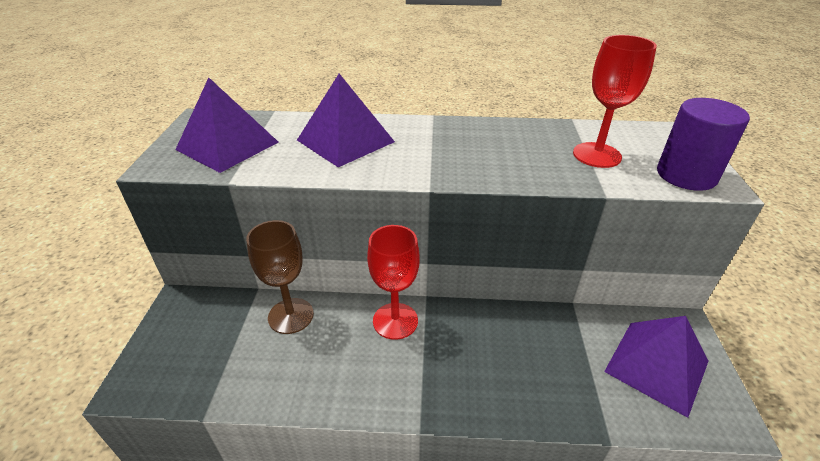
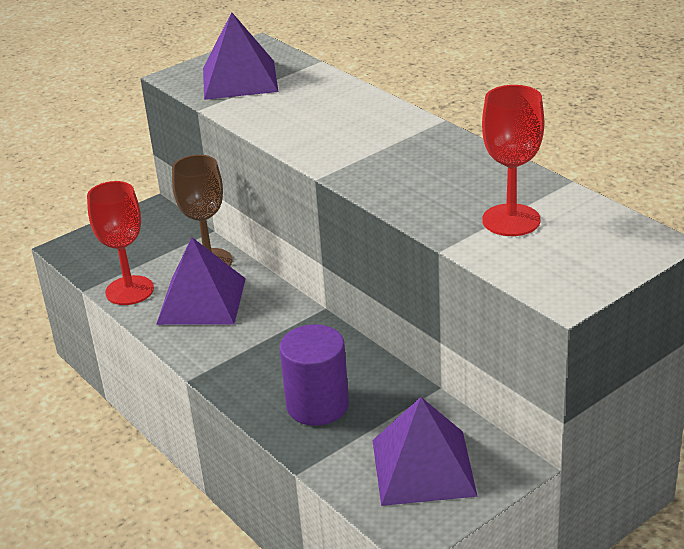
camera: 50 degrees right, 5 degrees down
(345, 141) = (327, 112): purple pyramid -> purple pyramid (202, 301)
(395, 321) = (274, 309): red goblet -> red goblet (129, 290)
(686, 175) = (552, 274): purple cylinder -> purple cylinder (317, 405)

